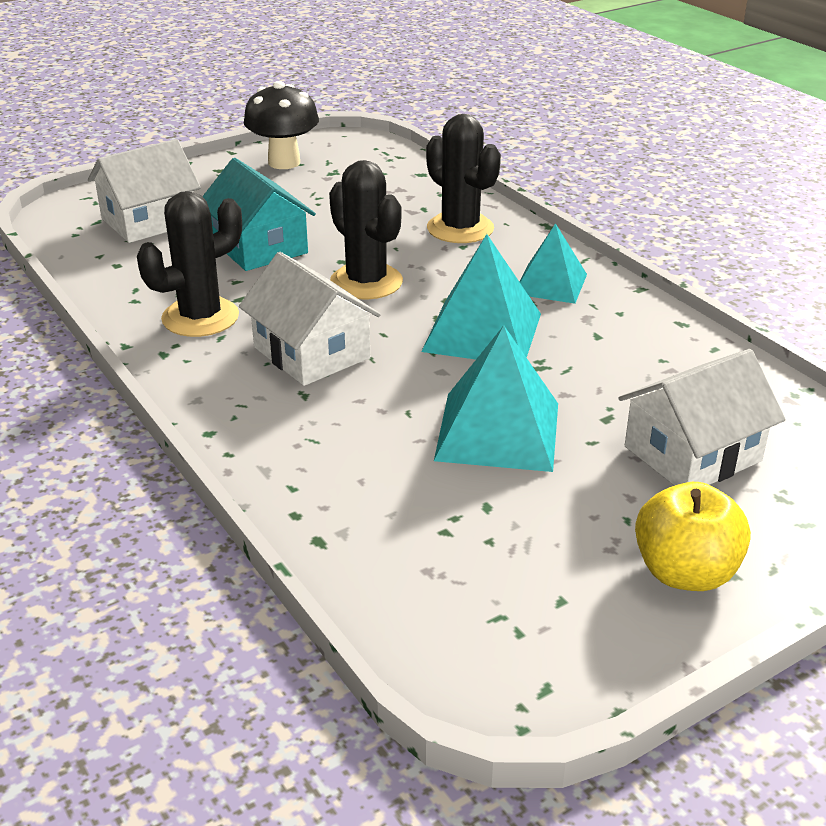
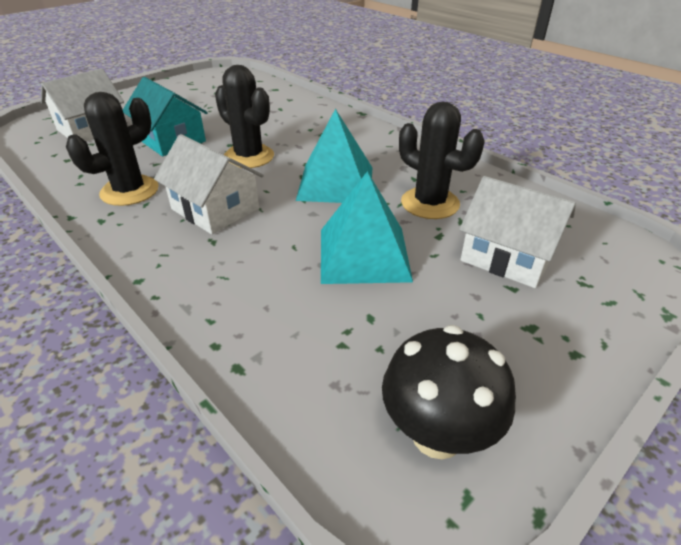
camera: 10 degrees left, 5 degrees up
(284, 162) = (184, 88): black mushroom -> black mushroom (437, 434)
(460, 228) = (306, 119): black cactus -> black cactus (430, 203)
(550, 284) = (373, 148): turquoise pyramid -> none
(685, 572) = (541, 357): yellow apple -> none
(692, 453) = (508, 256): white house -> white house turned 75 degrees clockwise

